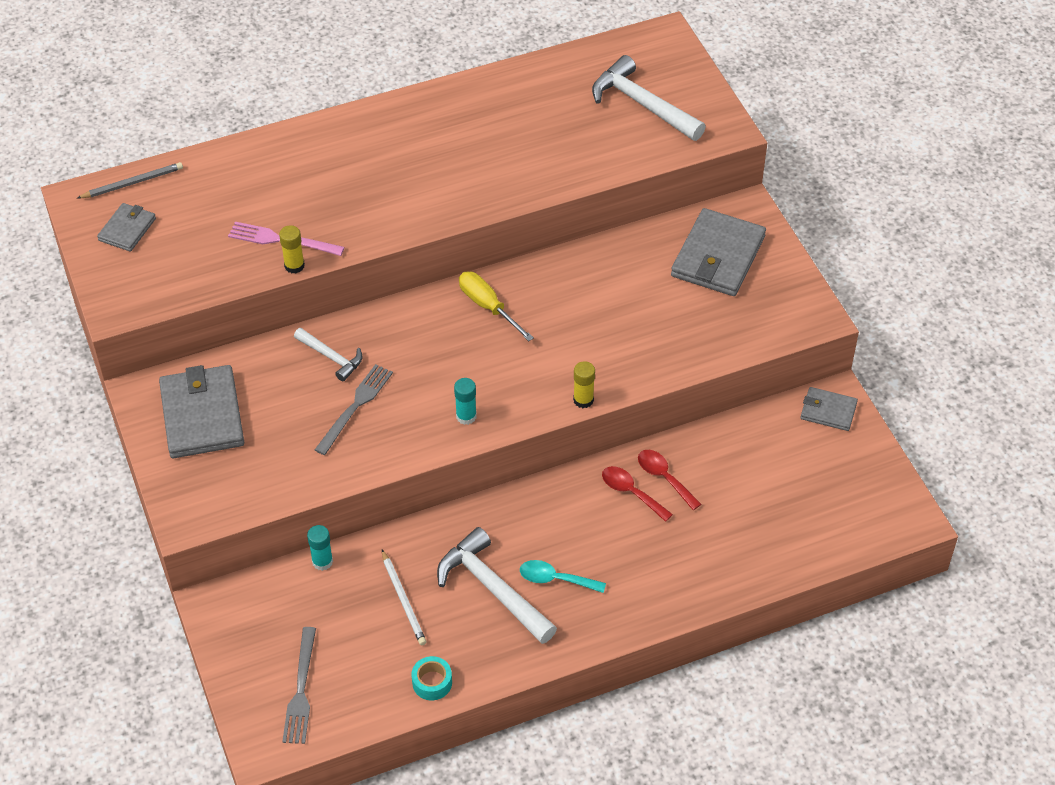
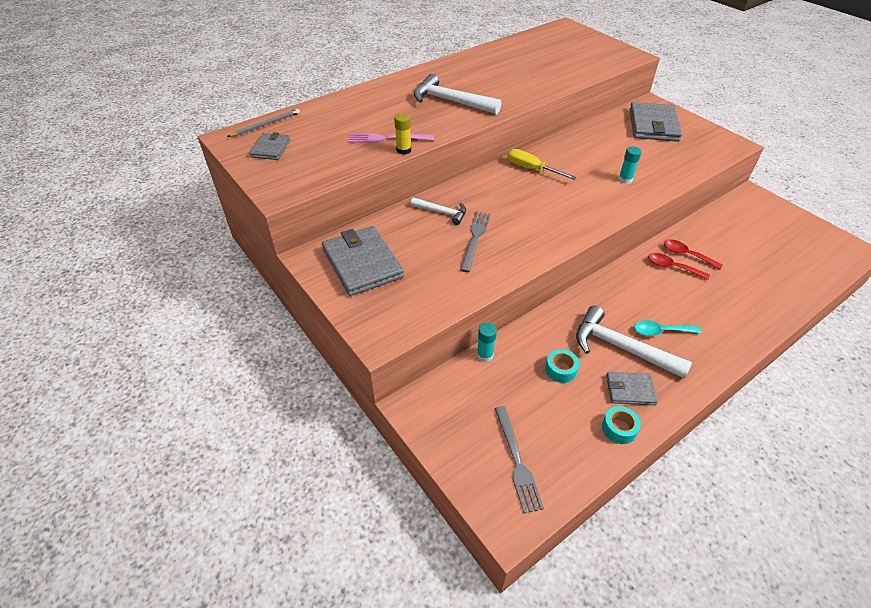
camera: 15 degrees left, 5 degrees down
(403, 600) = (560, 370): white pencil -> turquoise tape
(466, 416) = (557, 230): turquoise glue stick -> turquoise glue stick (625, 179)
(583, 400) = (629, 208): yellow glue stick -> none
(642, 104) = (576, 51): white hammer -> white hammer (450, 101)
(828, 411) = (754, 202): grey wallet -> grey wallet (630, 390)

